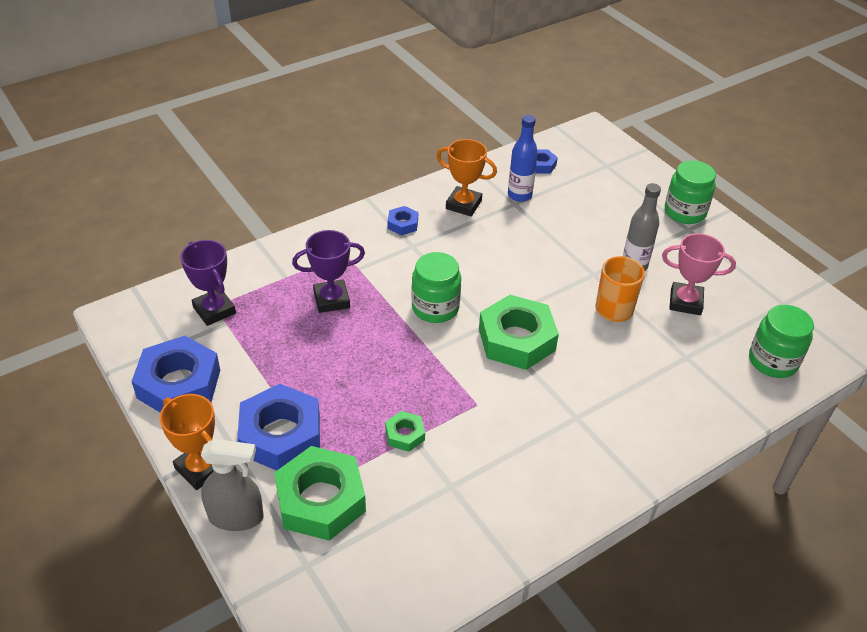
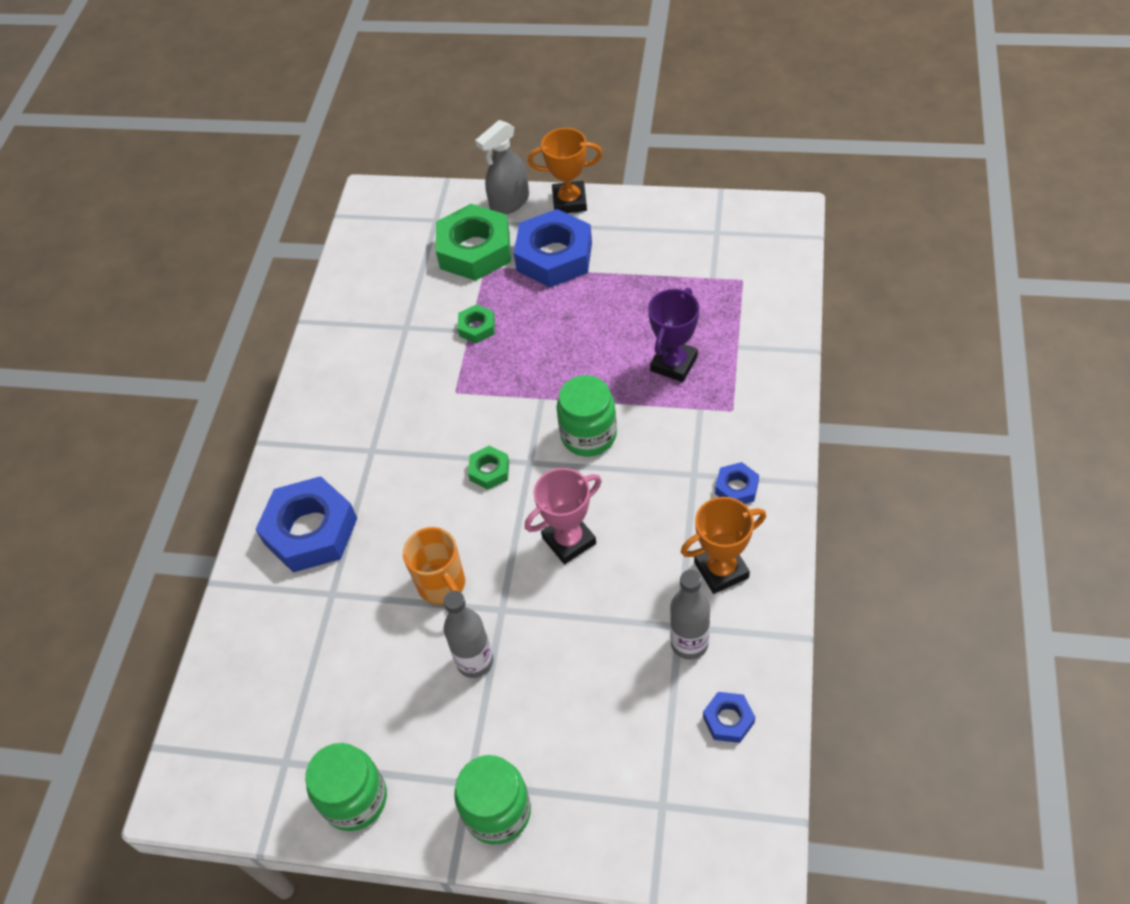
camera: 140 degrees right, 10 degrees up
(179, 384) = (667, 221): blue nut -> blue nut (311, 531)
(214, 310) = (736, 277): purple trophy -> none
(516, 339) = (489, 471): green nut -> green nut, size x0.47
(519, 195) = (689, 643): blue bottle -> grey bottle
(685, 302) = (384, 661): pink trophy -> pink trophy (569, 540)
(772, 361) = (249, 666): green jar -> green jar (355, 799)

